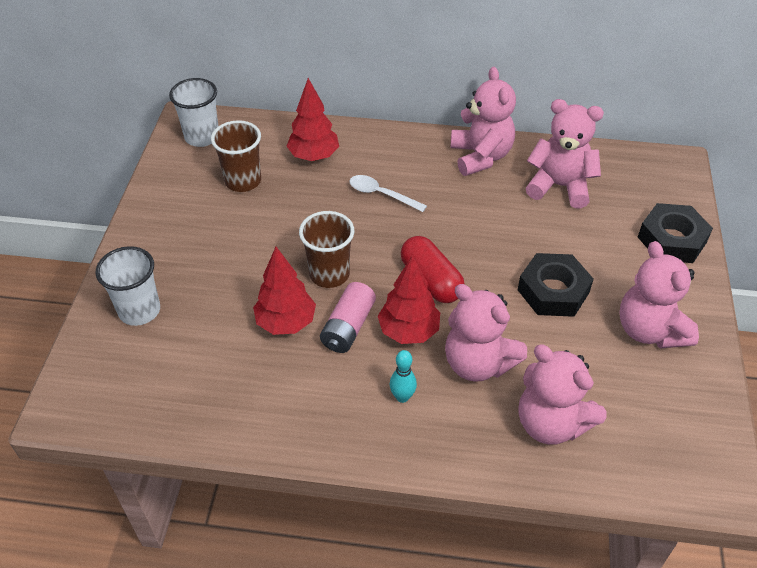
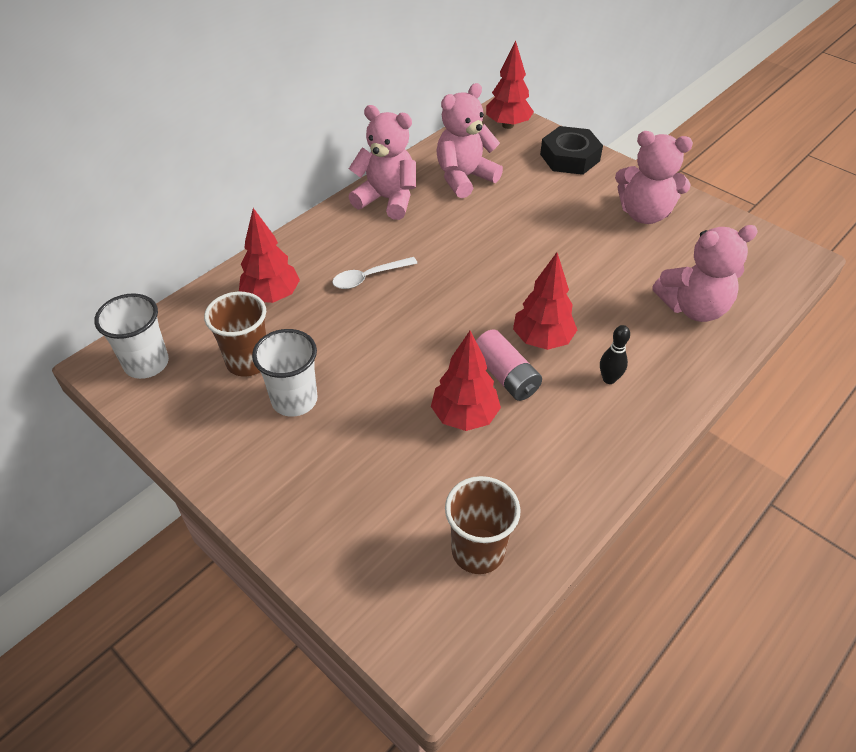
camera: 55 degrees left, 0 degrees up
(139, 310) = (347, 528): white cup -> white cup (294, 400)
(329, 274) = (432, 358): brown cup -> brown cup (478, 551)
(402, 397) = (609, 379): turquoise bowling pin -> black bowling pin
(431, 280) = (498, 298): red capsule -> none
(478, 363) = (607, 316): pink teddy bear -> none
(553, 291) = (568, 239): black nut -> none
(668, 176) = (507, 125): none -> red tree

